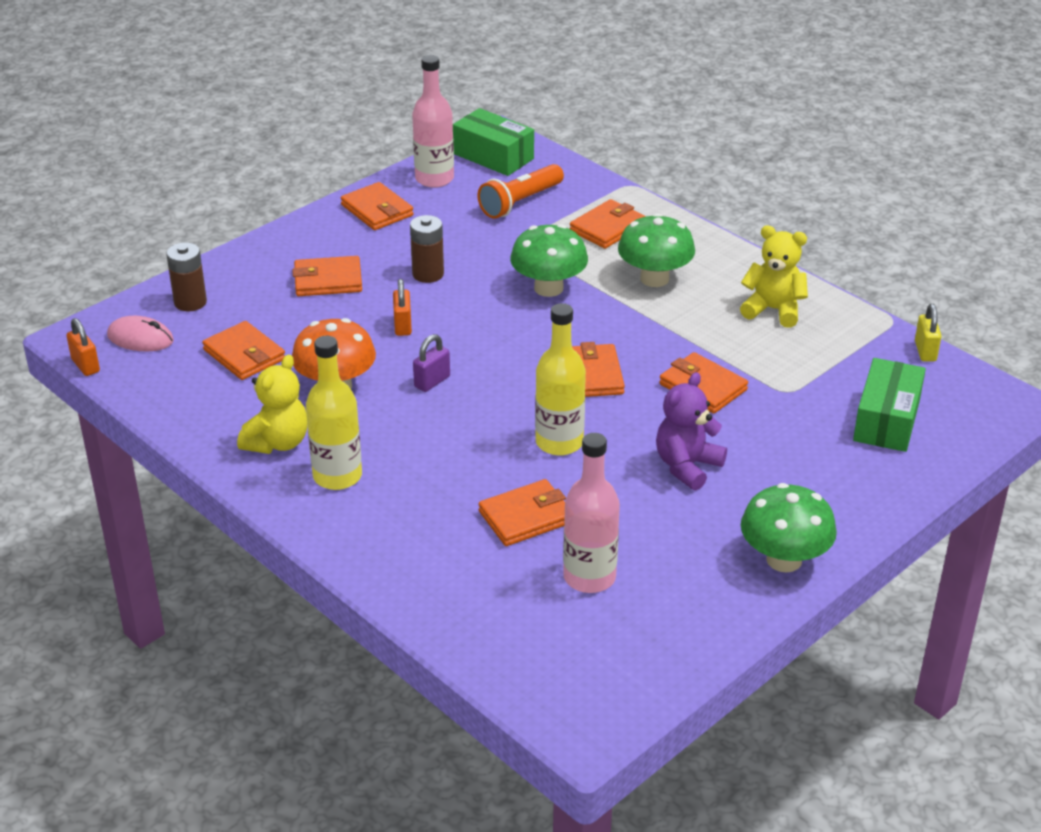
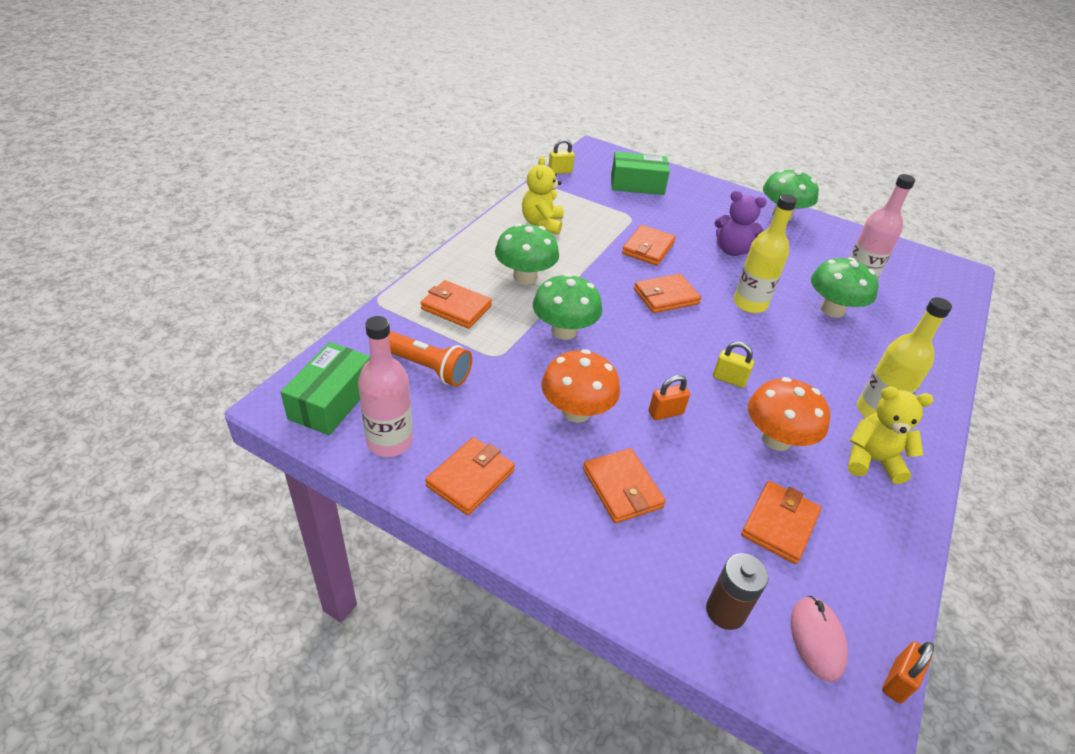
camera: 110 degrees left, 5 degrees up
(428, 274) = (576, 411): brown battery -> orange mushroom
(432, 381) = (729, 379): purple padlock -> yellow padlock
(526, 517) = (832, 310): orange wallet -> green mushroom

